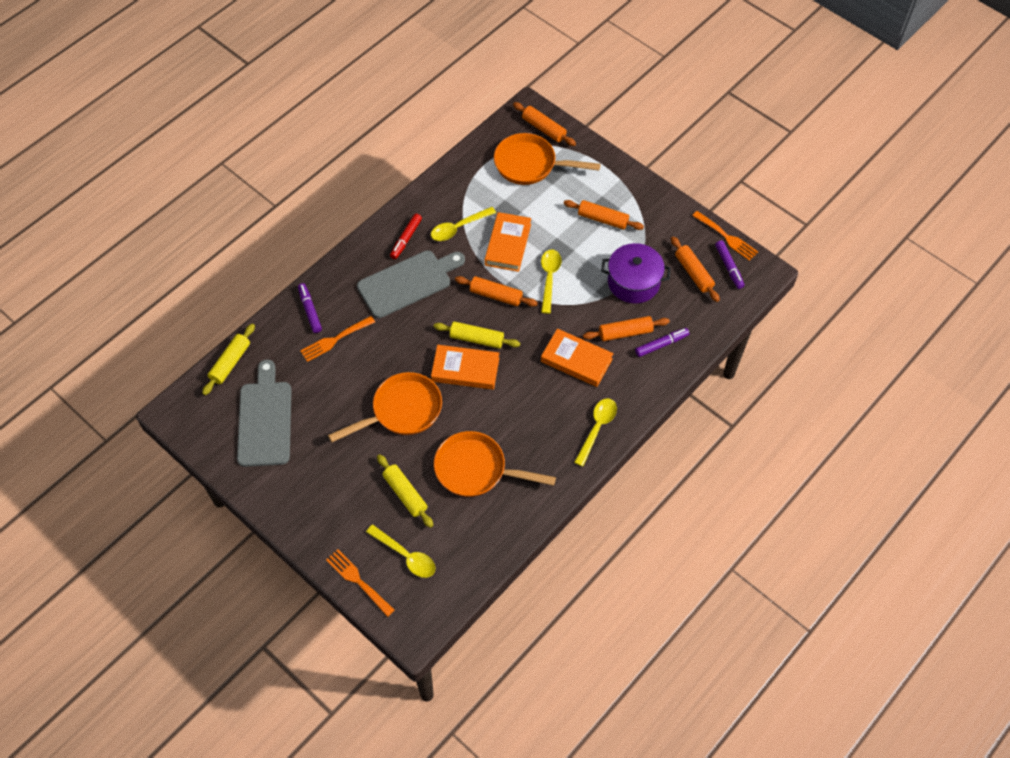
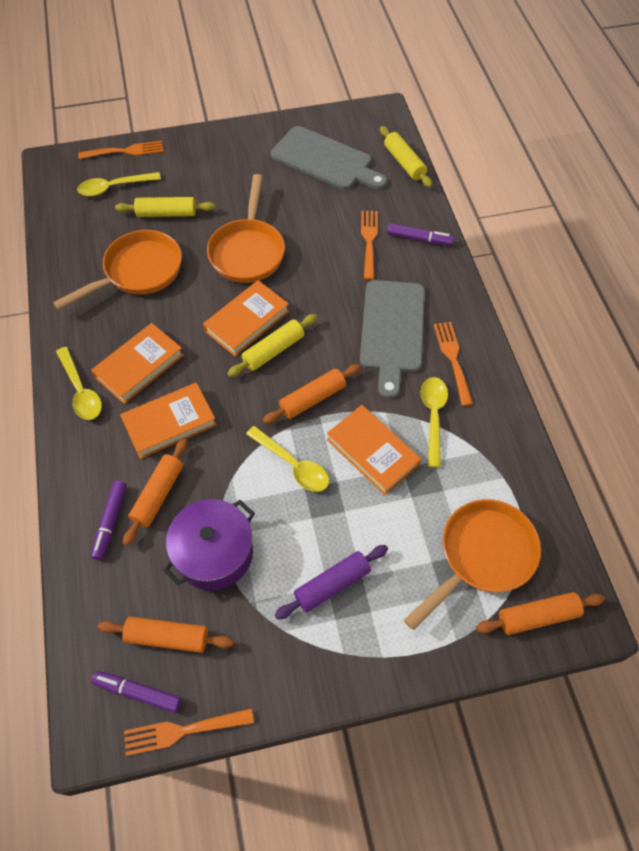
camera: 125 degrees right, 0 degrees up
(406, 239) = (453, 359): red marker -> orange fork
(551, 408) = (139, 366): none -> orange book
(603, 219) = (332, 585): orange rolling pin -> purple rolling pin

